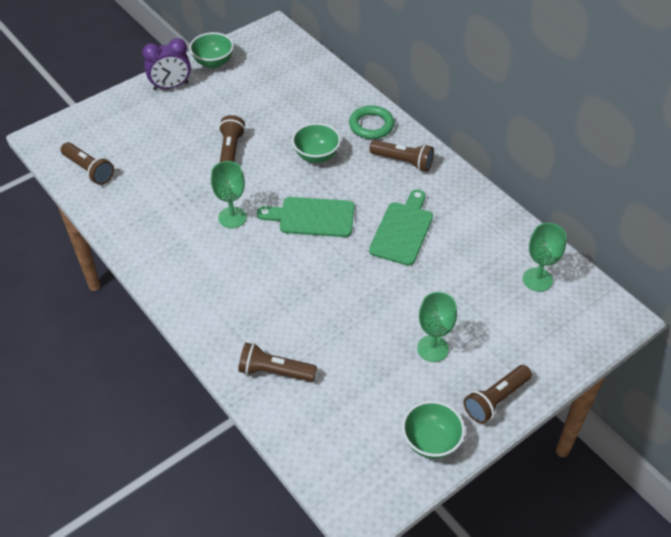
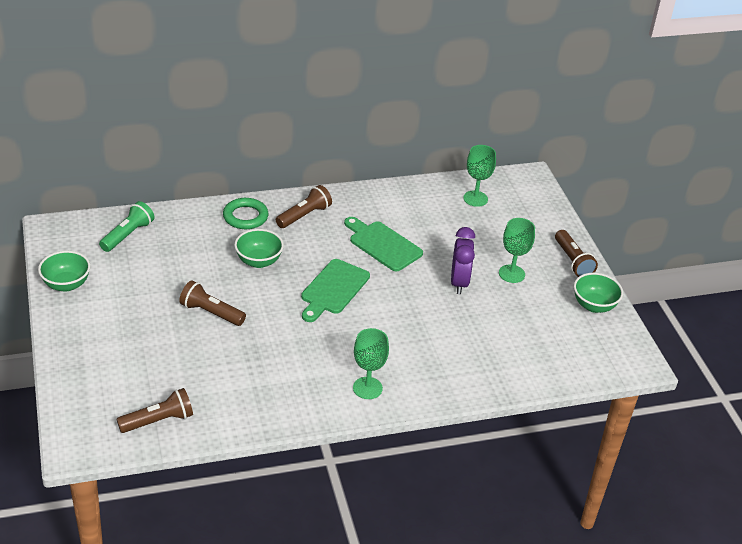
camera: 70 degrees left, 10 degrees down
(171, 86) = (77, 325): purple clock -> purple clock (459, 282)
(232, 217) = (299, 338): green goblet -> green goblet (367, 388)
(274, 371) = (490, 366): brown flashlight -> none
(295, 69) = (128, 235): none -> green flashlight

